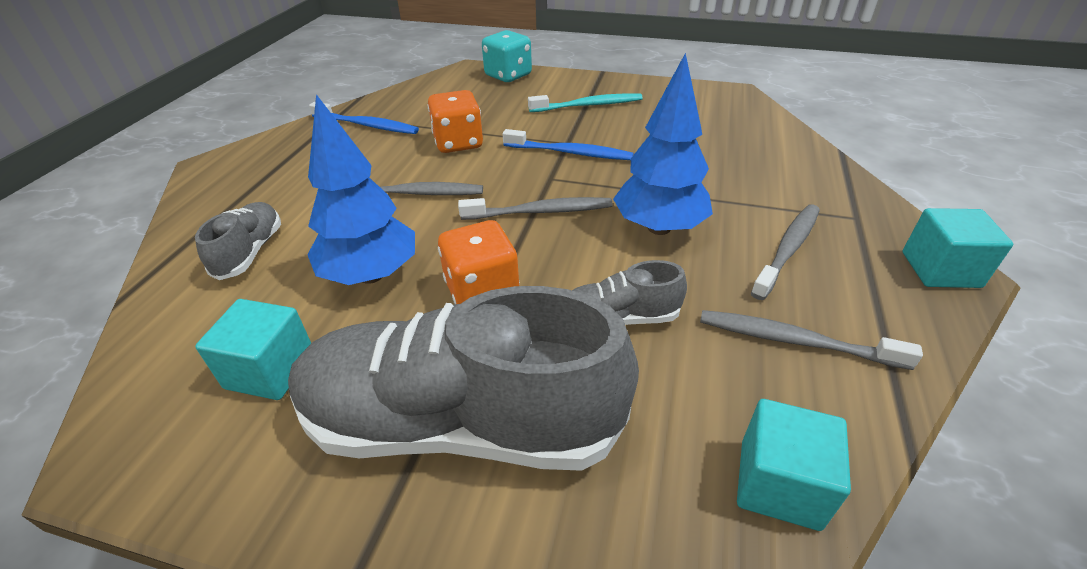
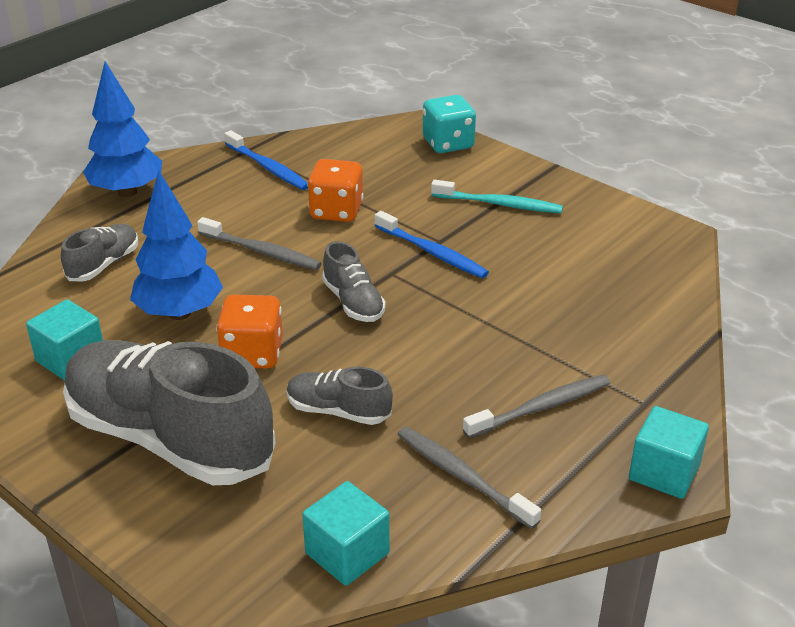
camera: 25 degrees right, 5 degrees down
(539, 212) = (353, 302): grey toothbrush -> grey shoe
(658, 227) = (444, 350): blue tree -> blue tree (127, 192)

